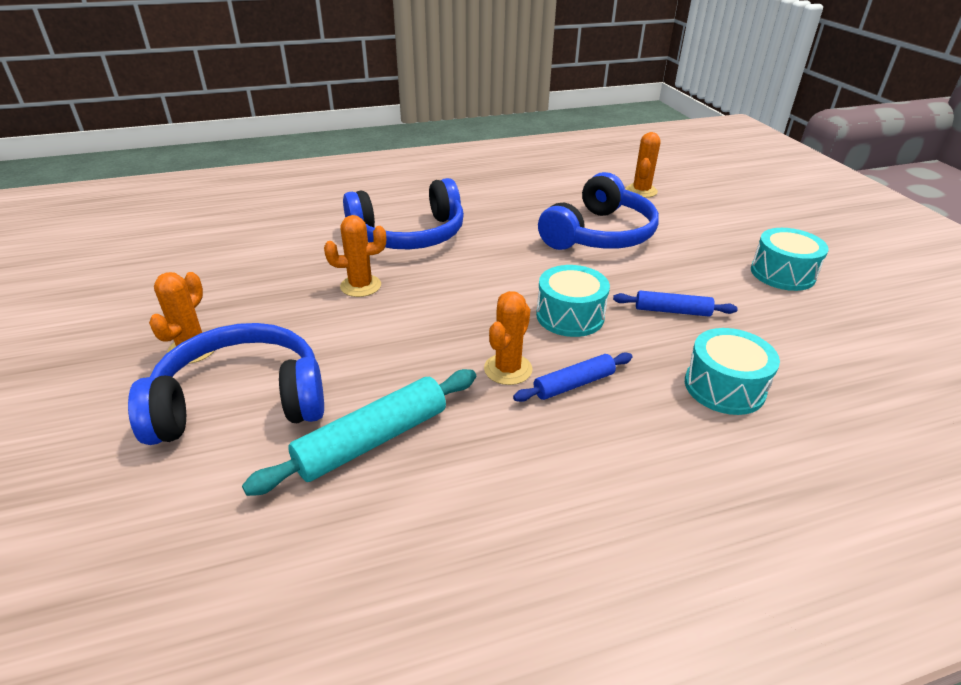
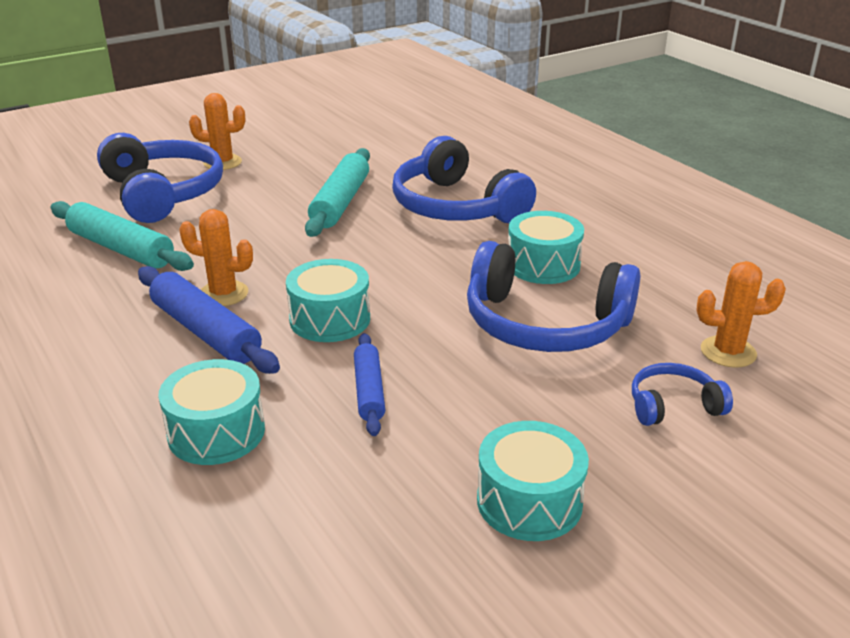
camera: 75 degrees right, 5 degrees down
(360, 286) = (340, 203): orange cactus -> turquoise rolling pin
(521, 220) = (543, 265): none -> turquoise drum
(574, 384) = (205, 332): blue rolling pin -> blue rolling pin, size x1.65
(691, 216) = (673, 405): none -> blue headphones

